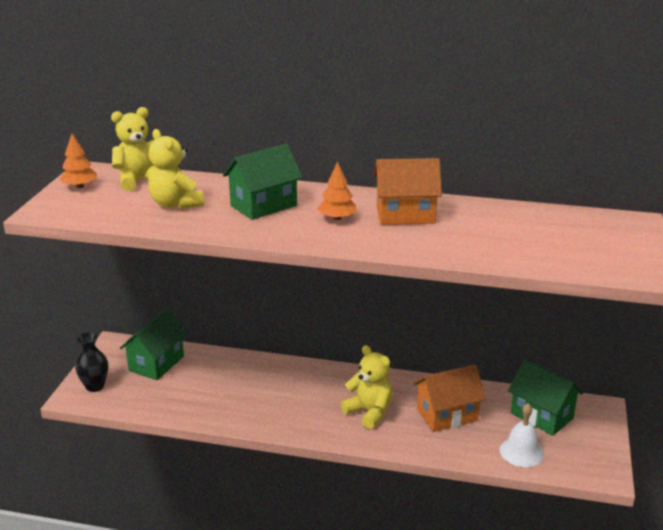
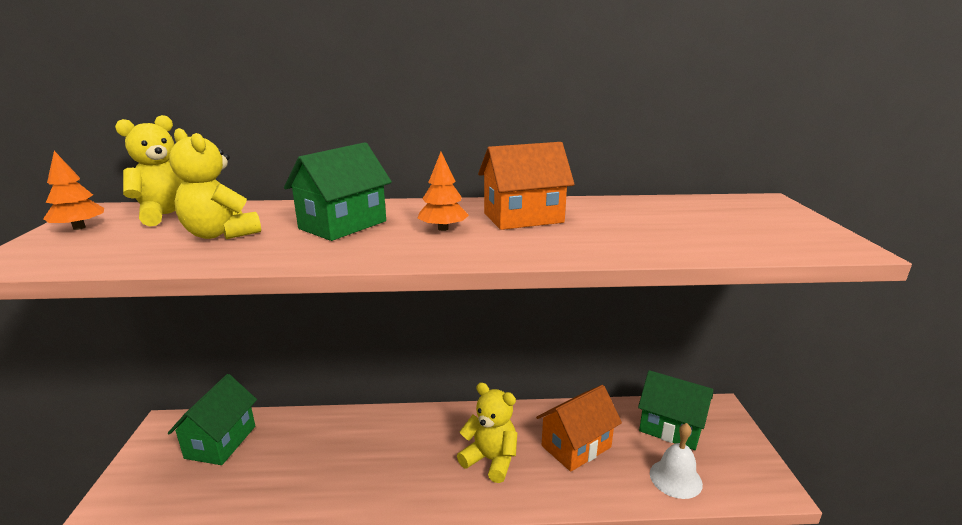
camera: 15 degrees left, 5 degrees down
(95, 386) = (135, 490): black vase -> none

